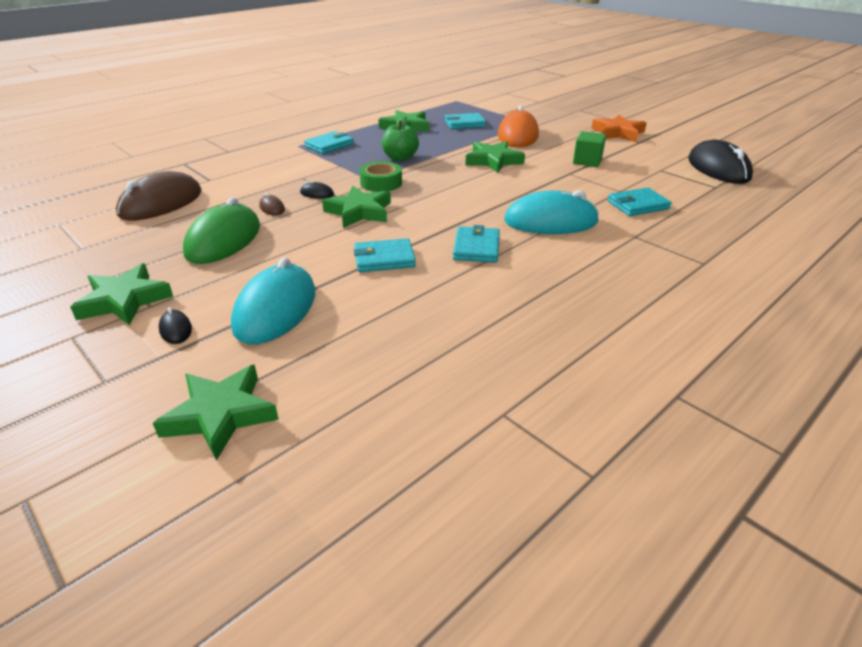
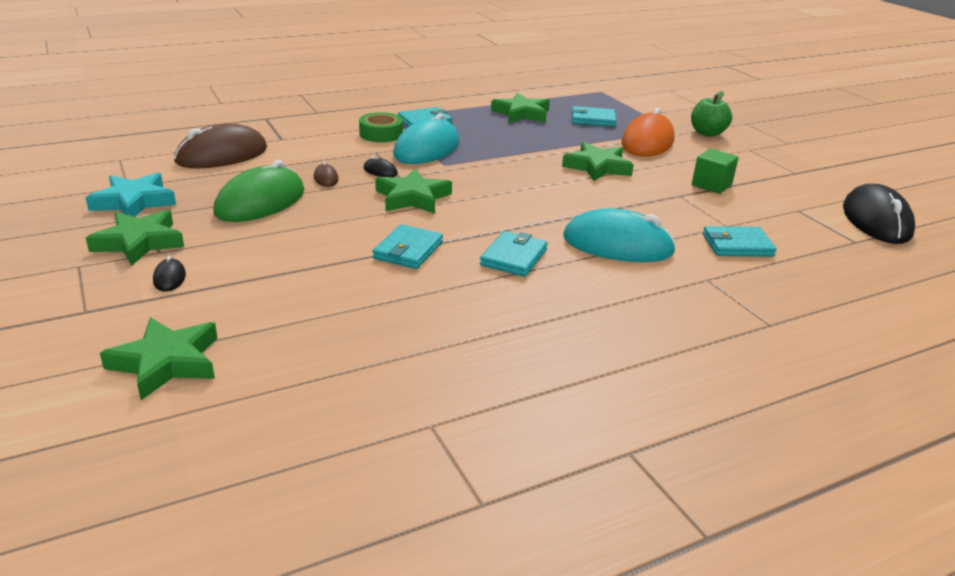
camera: 15 degrees right, 5 degrees down
(97, 262) = (134, 202): none -> turquoise star
(276, 309) = (271, 278): turquoise mouse -> turquoise mouse (427, 149)
(381, 183) = (455, 171): green tape -> green tape (381, 134)
(384, 259) = (408, 250): turquoise wallet -> turquoise wallet turned 75 degrees counterclockwise
(400, 158) = (493, 147): green apple -> green apple (707, 133)
(618, 133) = (775, 158): orange star -> none

